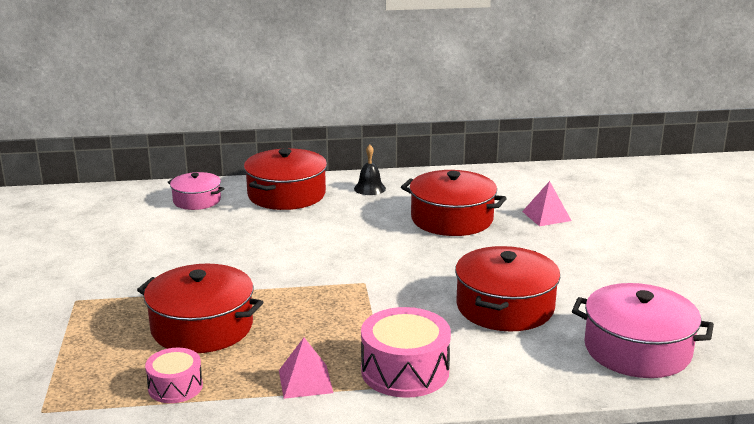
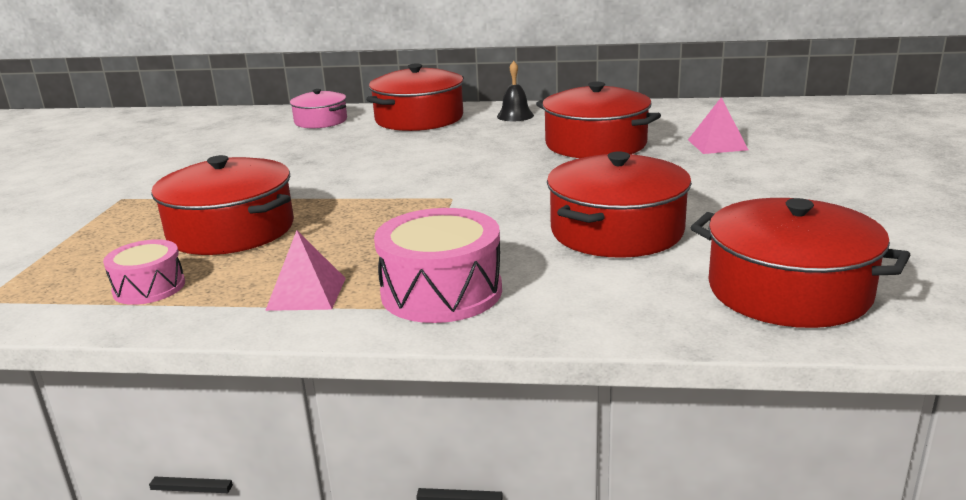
camera: 15 degrees right, 0 degrees up
(637, 349) = (788, 290): pink pot -> red pot

